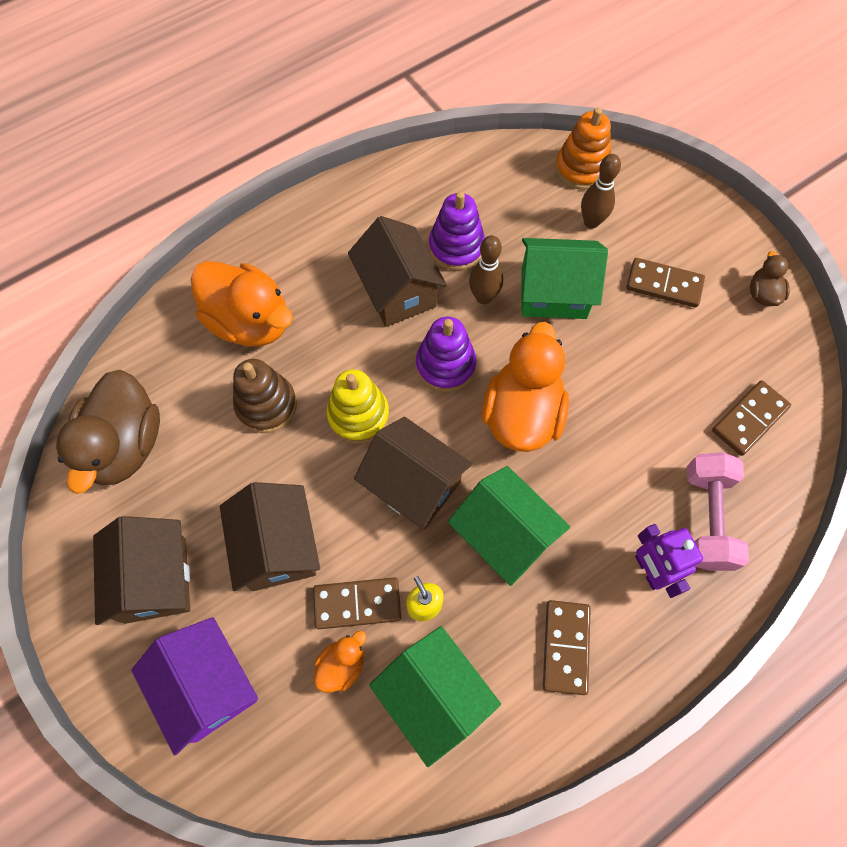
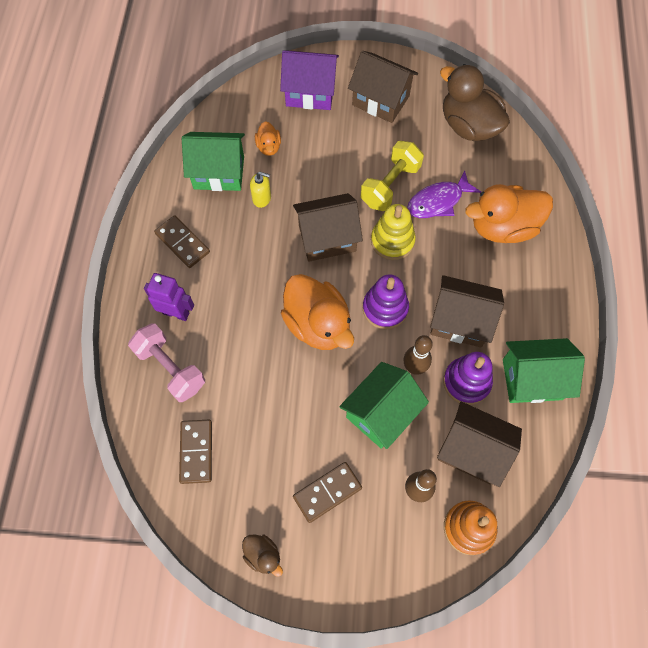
camera: 130 degrees right, 0 degrees up
(266, 405) = (438, 201): brown stacking toy -> purple fish
(278, 547) = (350, 157): brown house -> brown house (472, 450)
(284, 471) = (390, 185): none -> yellow dumbbell
(357, 604) = (290, 171): brown domino -> none
(503, 535) = (260, 259): green house -> green house (532, 379)

